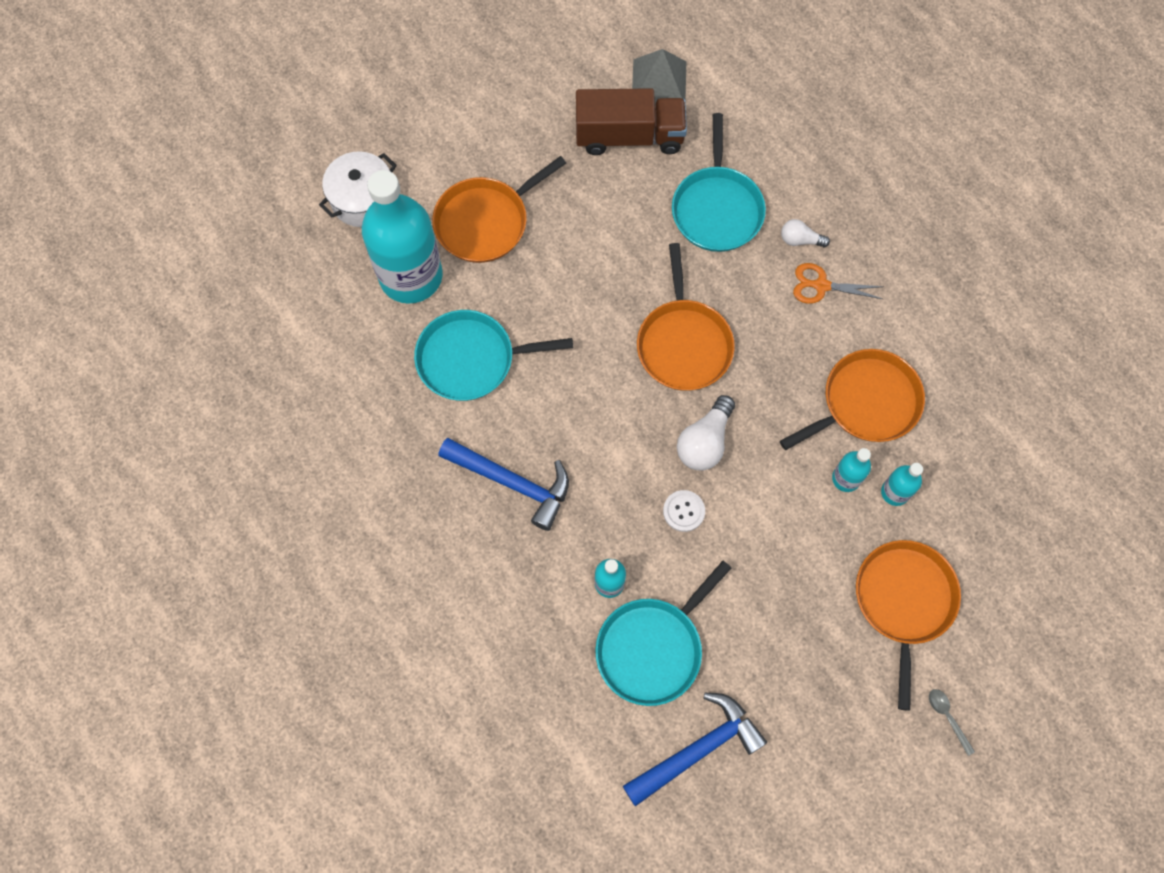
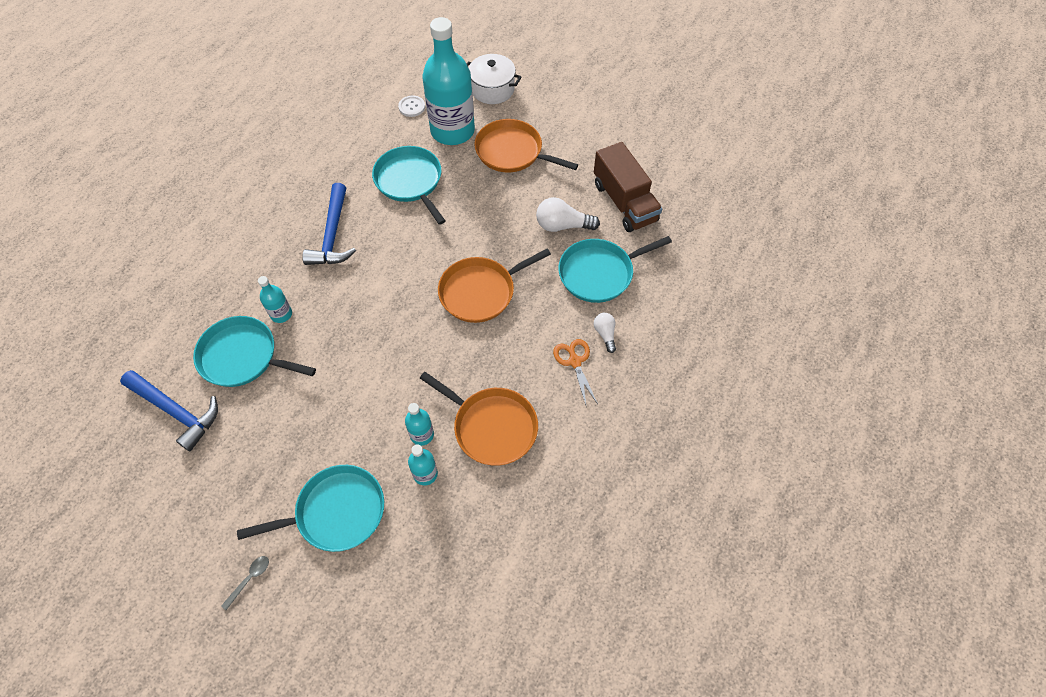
camera: 65 degrees right, 10 degrees down
(659, 83) = (678, 203): grey pyramid -> none
(683, 511) = (352, 338): white button -> white button (412, 107)
(705, 442) = (410, 332): white light bulb -> white light bulb (563, 225)
(904, 601) = (336, 512): orange pan -> turquoise pan

